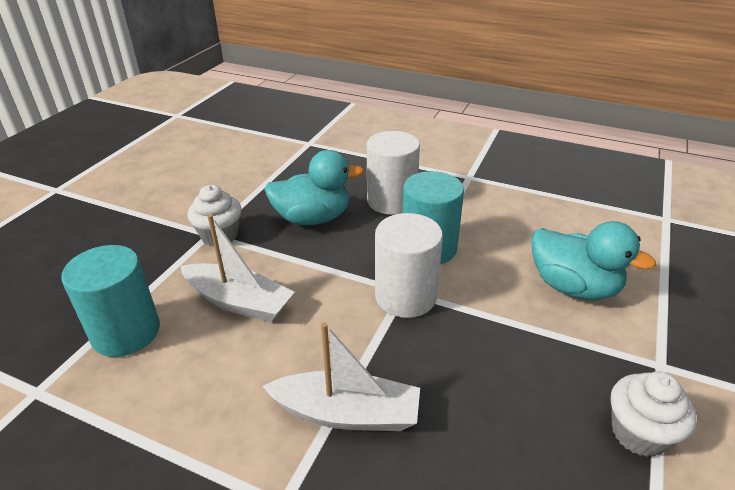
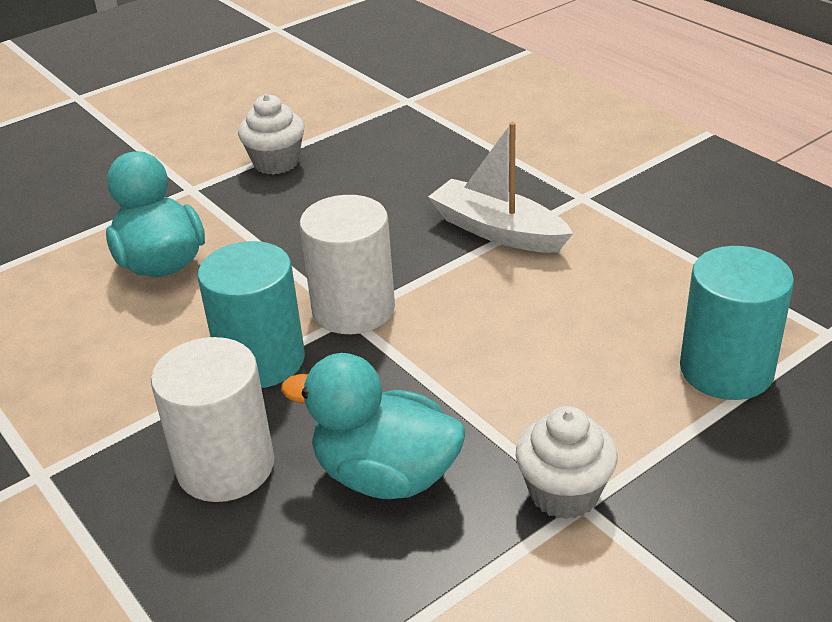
camera: 150 degrees left, 0 degrees up
(239, 302) = (566, 365): white boat -> none

